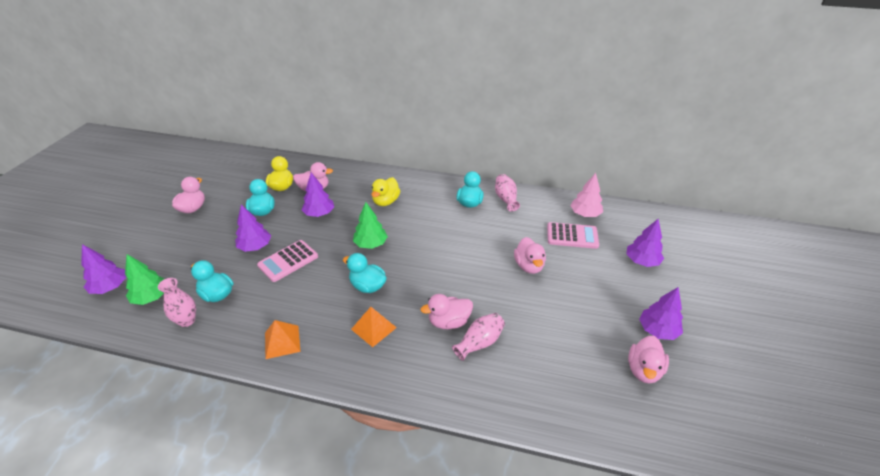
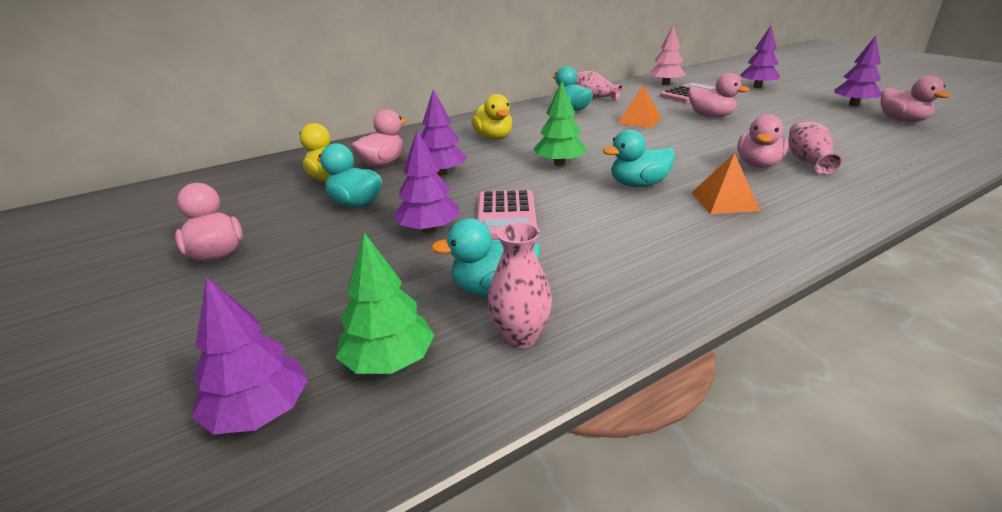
camera: 45 degrees left, 10 degrees down
(282, 342) = (683, 264): orange pyramid -> orange pyramid (639, 120)

